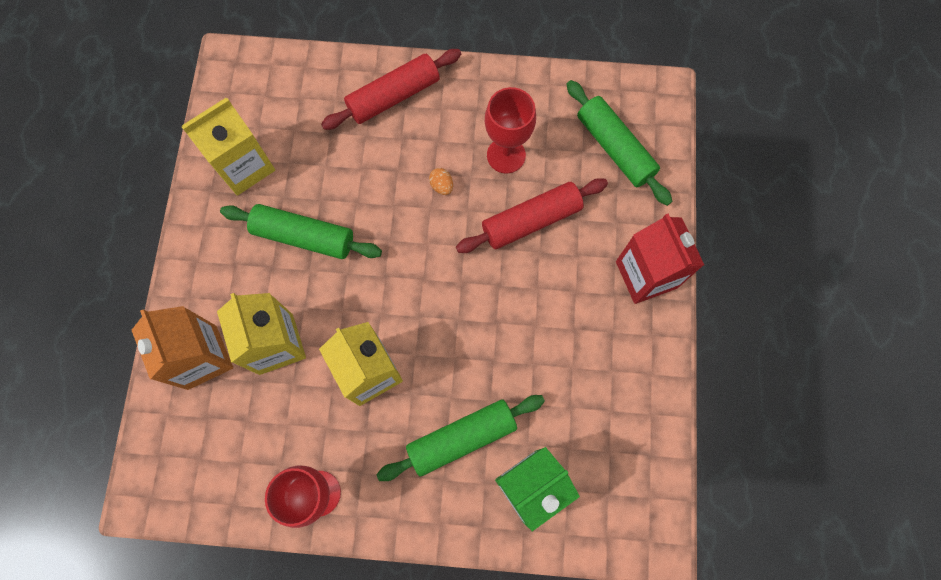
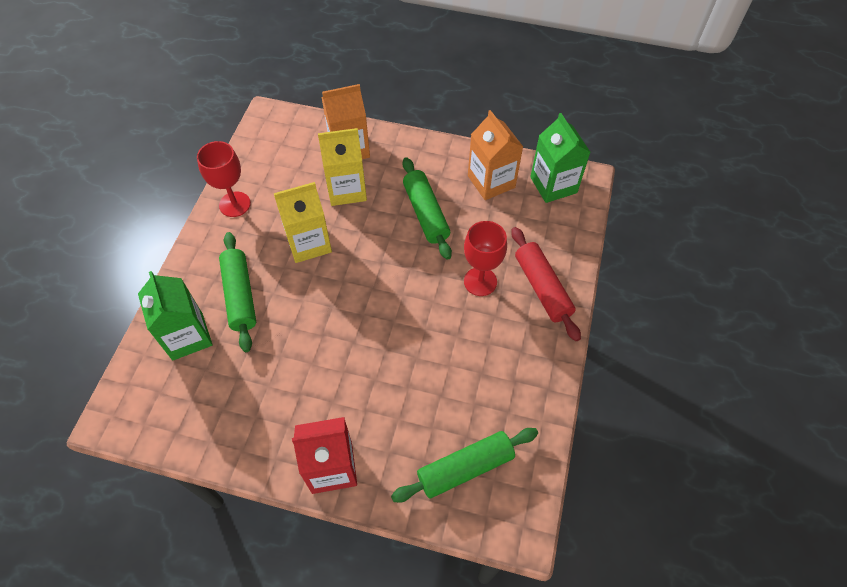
camera: 100 degrees right, 15 degrees down
(242, 95) = (553, 185): none -> green carton
(244, 166) = (491, 182): yellow carton -> orange carton
(304, 236) = (425, 213): green rolling pin -> green rolling pin turned 45 degrees counterclockwise
(441, 186) = (451, 312): orange egg -> none
(506, 155) = (472, 368): red goblet -> red goblet (480, 281)
(531, 221) = (405, 377): red rolling pin -> none

